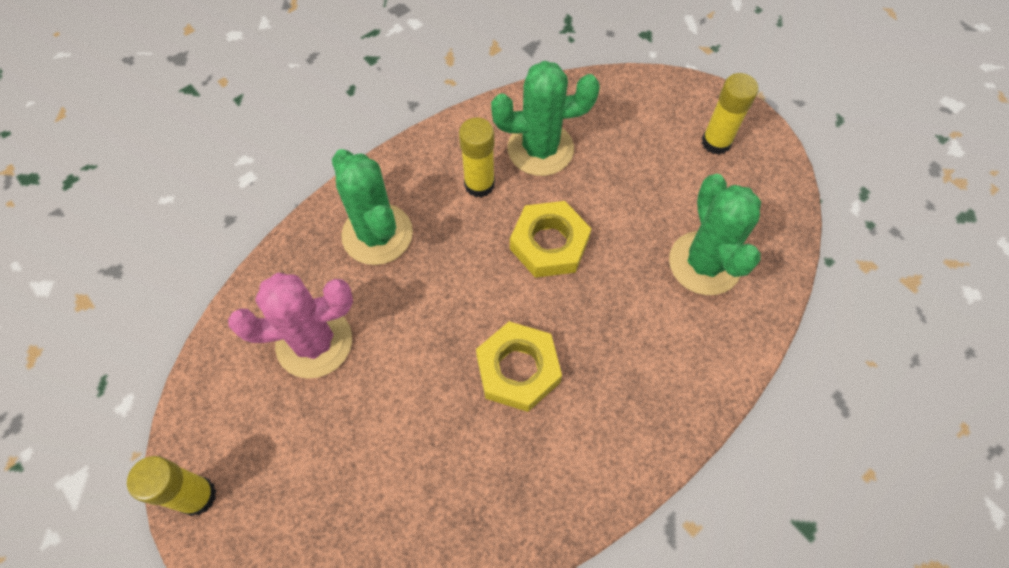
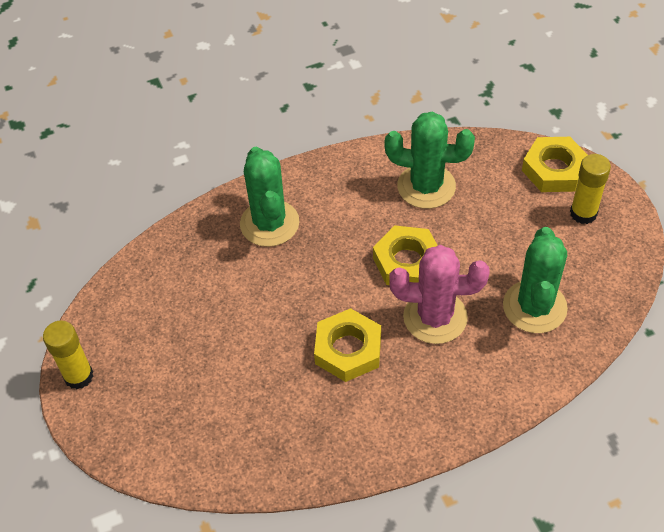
camera: 20 degrees right, 10 degrees down
(314, 342) = (195, 291): pink cactus -> pink cactus (435, 317)
(479, 184) = (365, 203): yellow glue stick -> none
(669, 99) = (554, 170): none -> yellow nut

